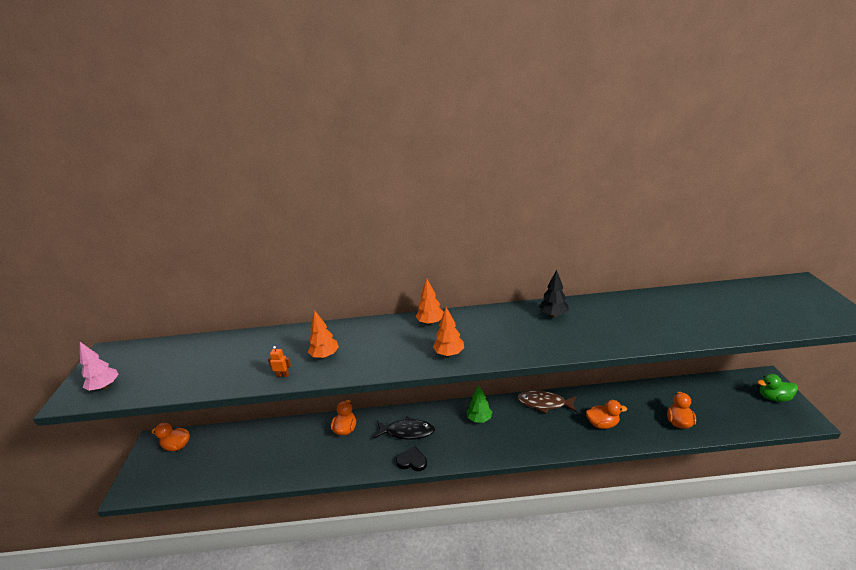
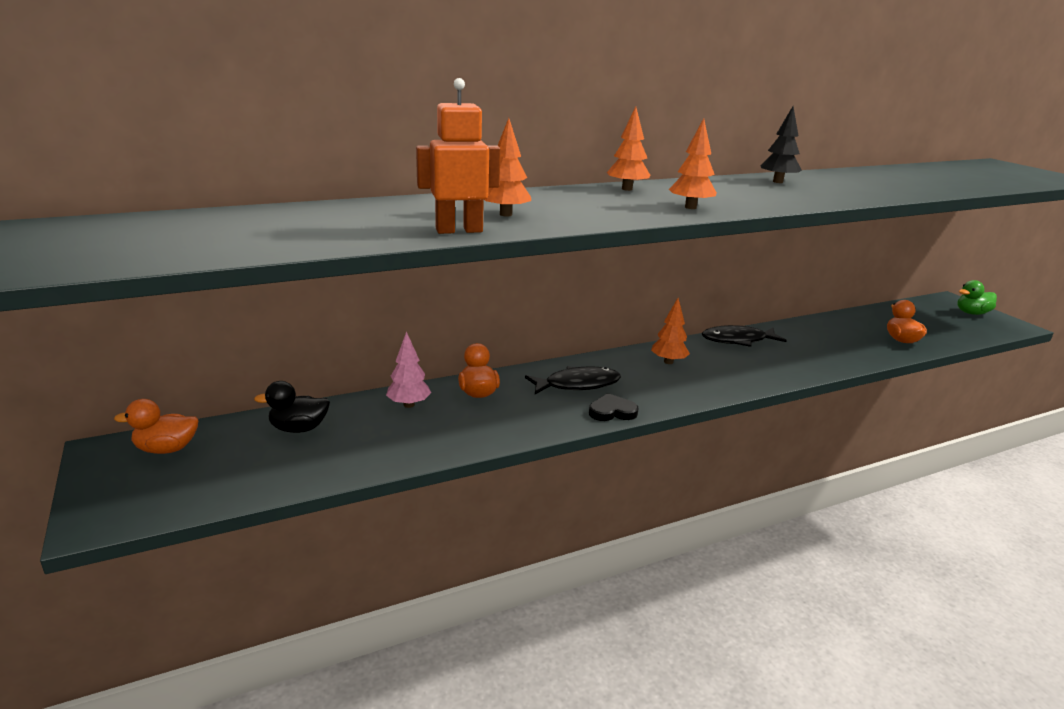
camera: 25 degrees left, 5 degrees down
(105, 387) = (97, 255): pink tree -> pink tree (409, 405)
(240, 442) = (299, 428): none -> black duck
(283, 375) = (459, 230): orange robot -> orange robot, size x2.20
(479, 419) = (668, 362): green tree -> orange tree
(544, 403) = (738, 340): brown fish -> black fish
(602, 424) = (822, 350): orange duck -> none

